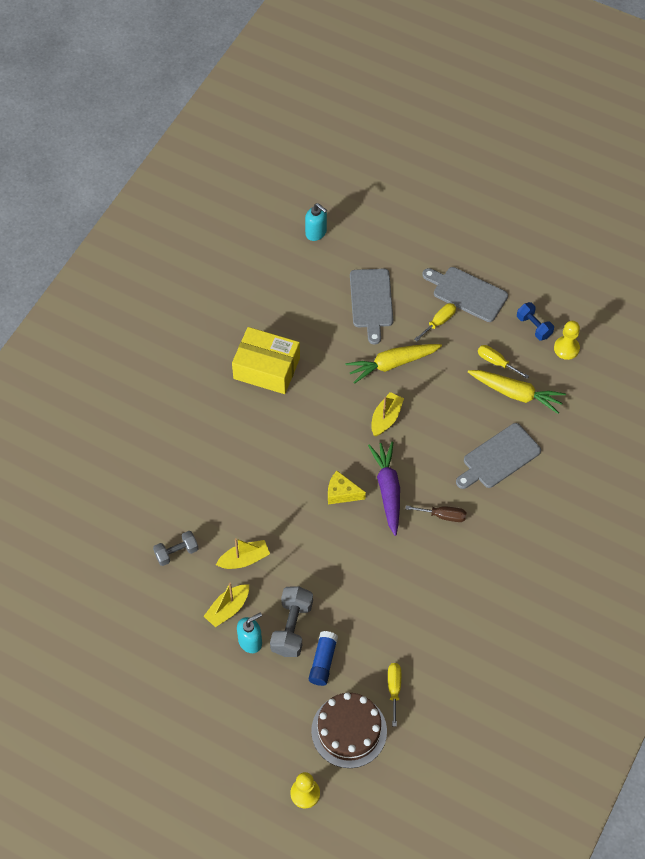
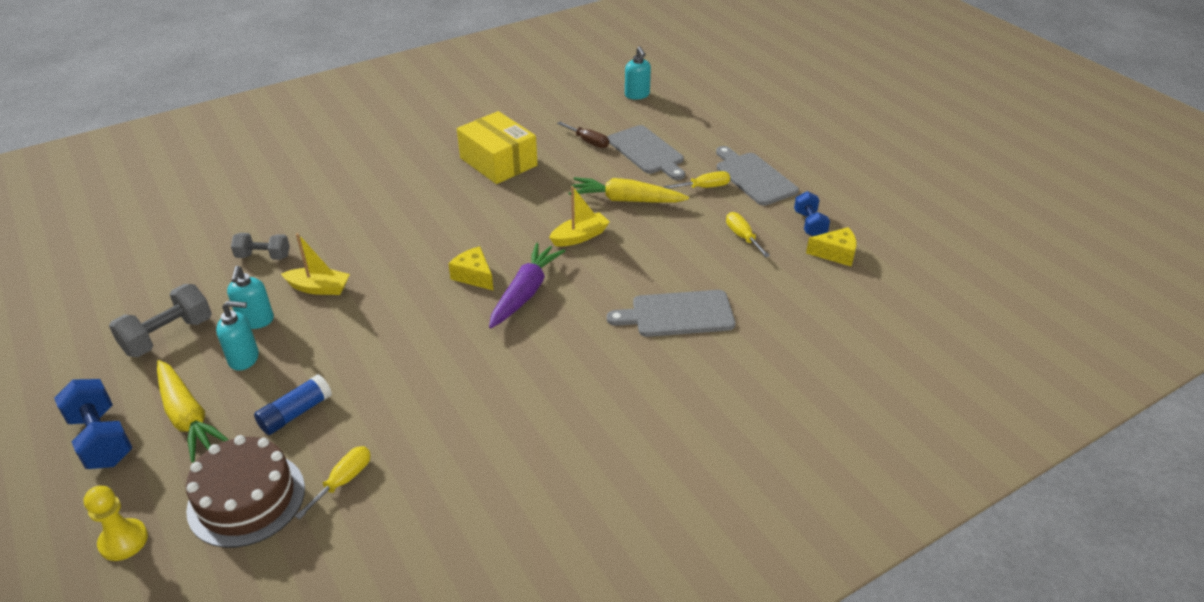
camera: 30 degrees right, 20 degrees down
(221, 744) = (102, 439): none -> blue dumbbell
(228, 609) = (256, 321): yellow boat -> turquoise soap dispenser
(292, 628) = (299, 366): grey dumbbell -> grey dumbbell (168, 336)
(371, 301) = (647, 152): grey cutting board -> grey cutting board turned 60 degrees counterclockwise
(443, 516) = (565, 339): brown screwdriver -> brown screwdriver (588, 142)
(516, 393) = (744, 269): yellow carrot -> yellow carrot (188, 417)
(566, 348) = (835, 254): yellow pawn -> yellow cheese

